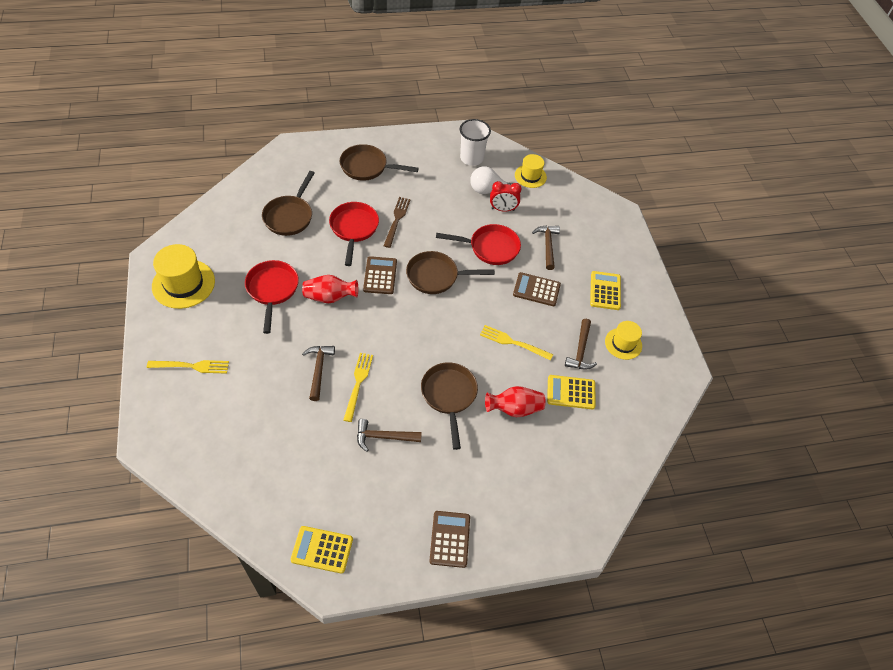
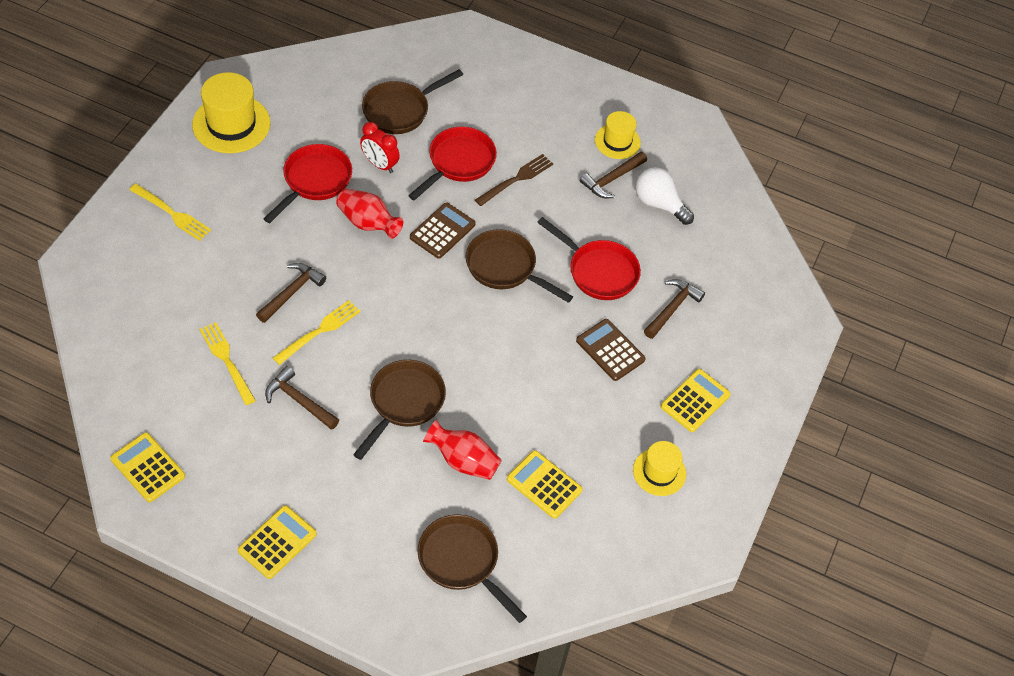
camera: 35 degrees right, 0 degrees up
(367, 167) = (535, 99): brown pan -> brown pan (462, 561)
(449, 539) = (277, 542): brown calculator -> yellow calculator
(471, 158) = (673, 154): white cup -> none
(503, 209) = (656, 235): red clock -> red clock (379, 164)
(513, 342) = (527, 391): yellow fork -> yellow fork (226, 360)
(530, 176) = (729, 215): yellow hat -> yellow hat (617, 141)
(580, 350) = (599, 448): brown hammer -> brown hammer (612, 179)

